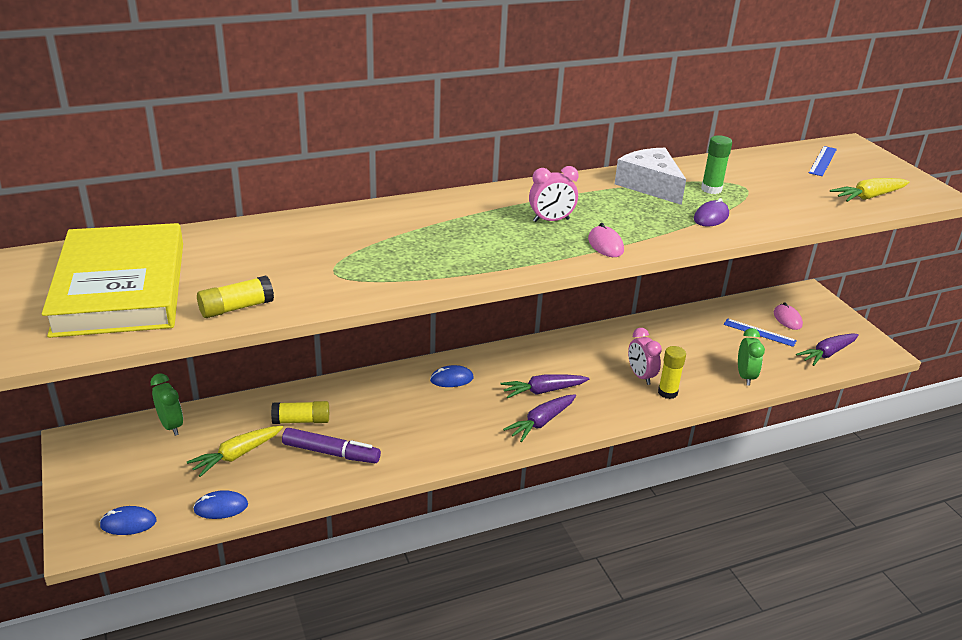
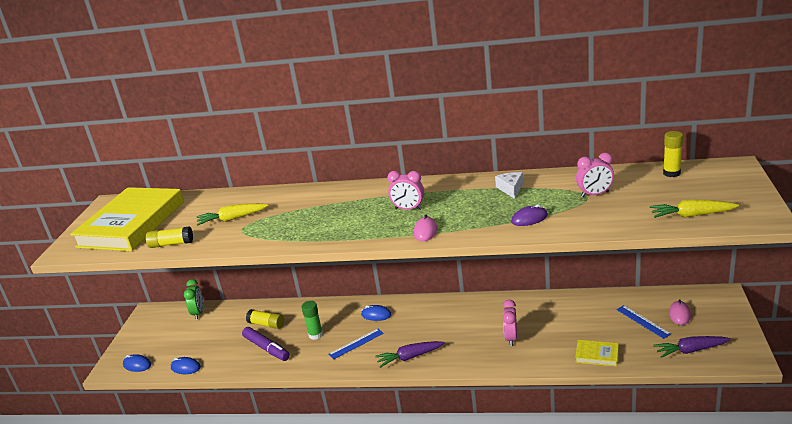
camera: 35 degrees right, 5 degrees down
(237, 455) = (217, 338): yellow carrot -> yellow carrot (232, 219)
(543, 391) = (430, 335): purple carrot -> none
(650, 185) = (511, 189): white cheese -> white cheese, size x0.58
(667, 392) = (521, 355): yellow glue stick -> yellow glue stick (671, 173)
(711, 189) = (556, 196): green glue stick -> green glue stick (315, 335)
(745, 376) = (597, 355): green clock -> yellow book
(750, 184) = (595, 194): none -> pink clock
(822, 161) = (687, 179): blue ruler -> blue ruler (356, 343)

